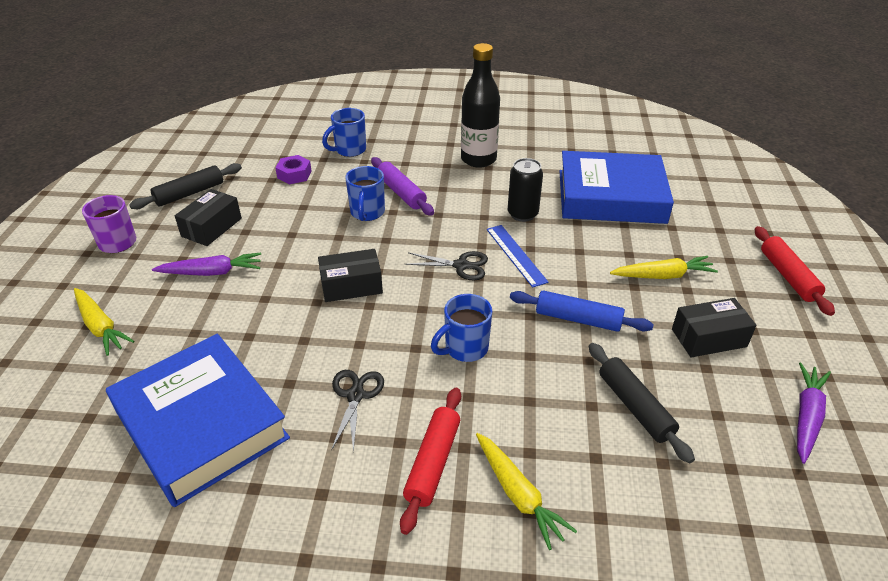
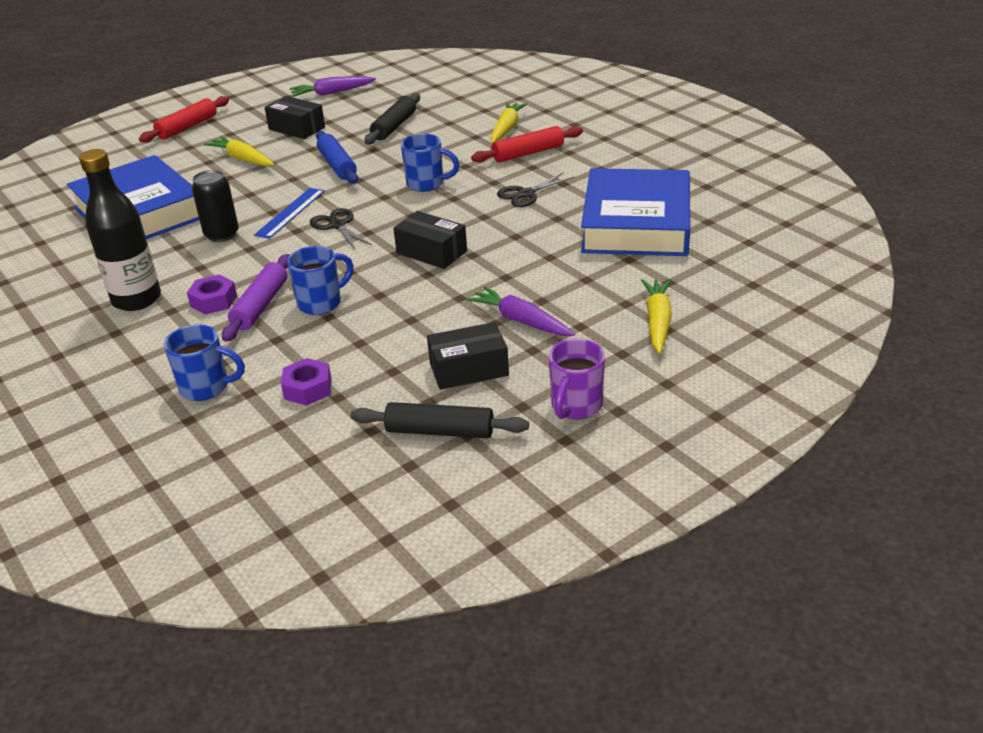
camera: 130 degrees left, 5 degrees down
(434, 181) = (214, 301): none -> purple nut

